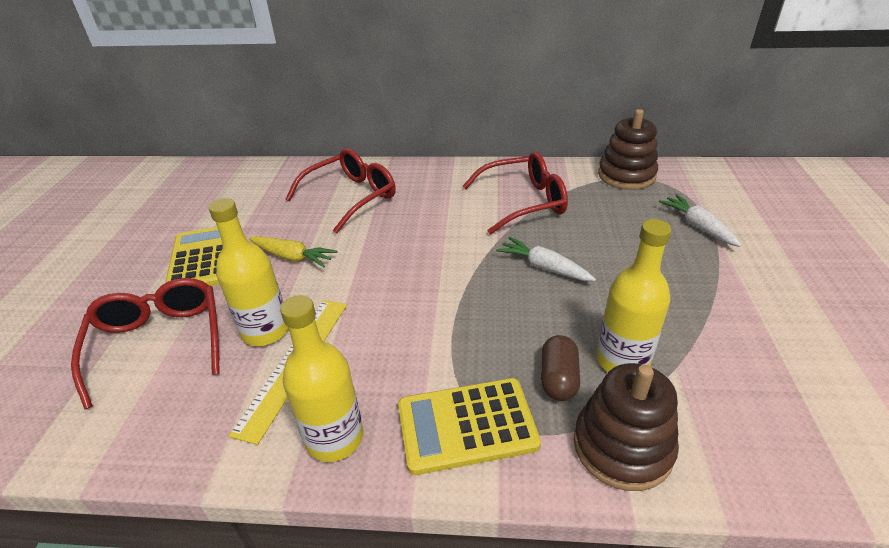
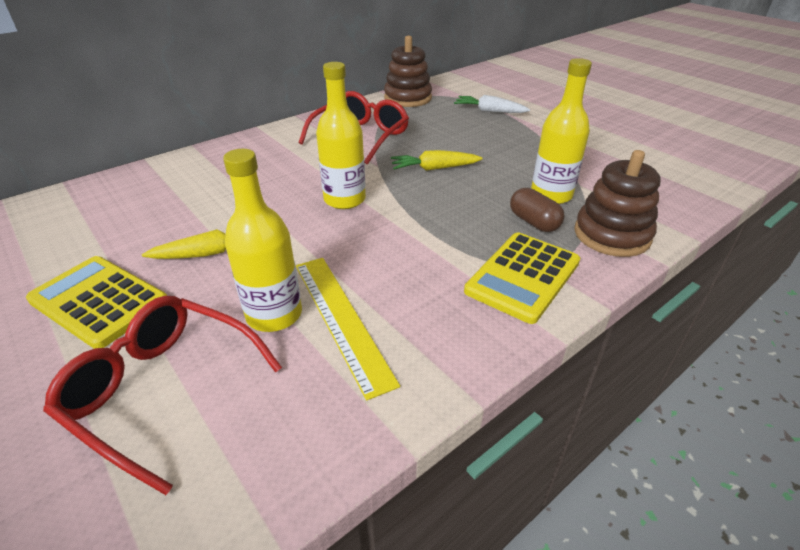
camera: 45 degrees left, 0 degrees up
(334, 438) = (452, 341): yellow bottle -> yellow bottle (344, 199)
(351, 197) = (199, 186): red glasses -> none
(544, 267) = (434, 168): white carrot -> yellow carrot

